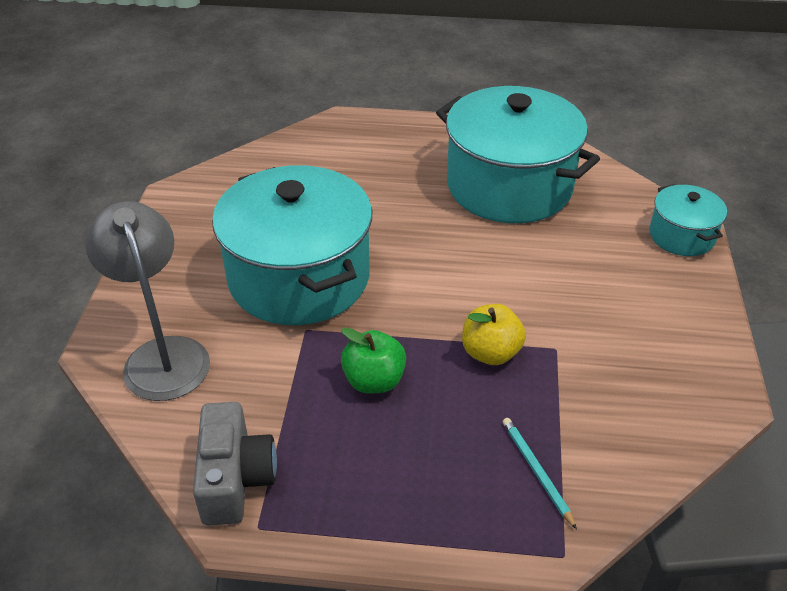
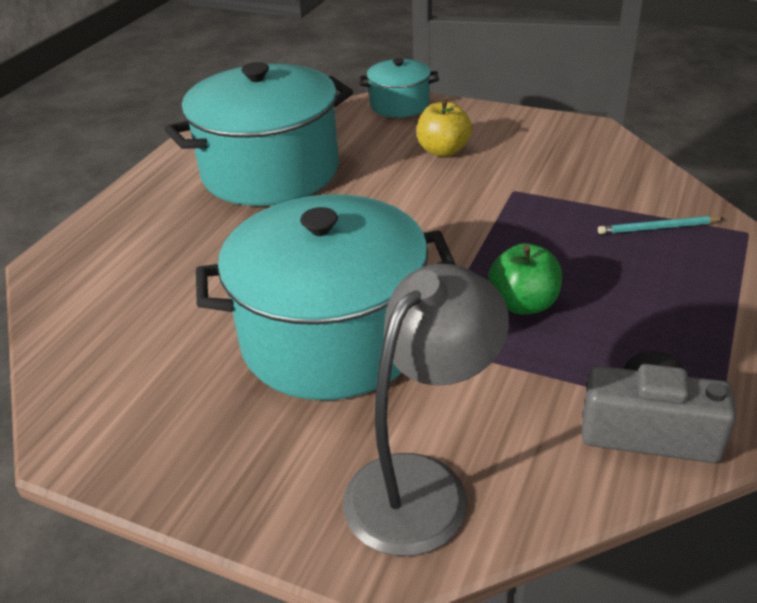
camera: 70 degrees left, 5 degrees down
(162, 355) = (422, 485): grey lamp -> grey lamp turned 135 degrees clockwise
(490, 353) = (507, 225): yellow apple -> yellow apple (443, 150)

